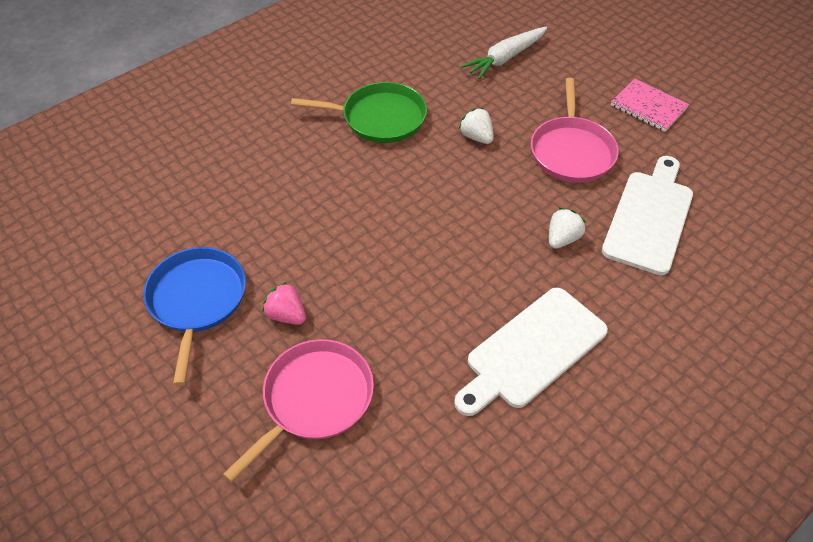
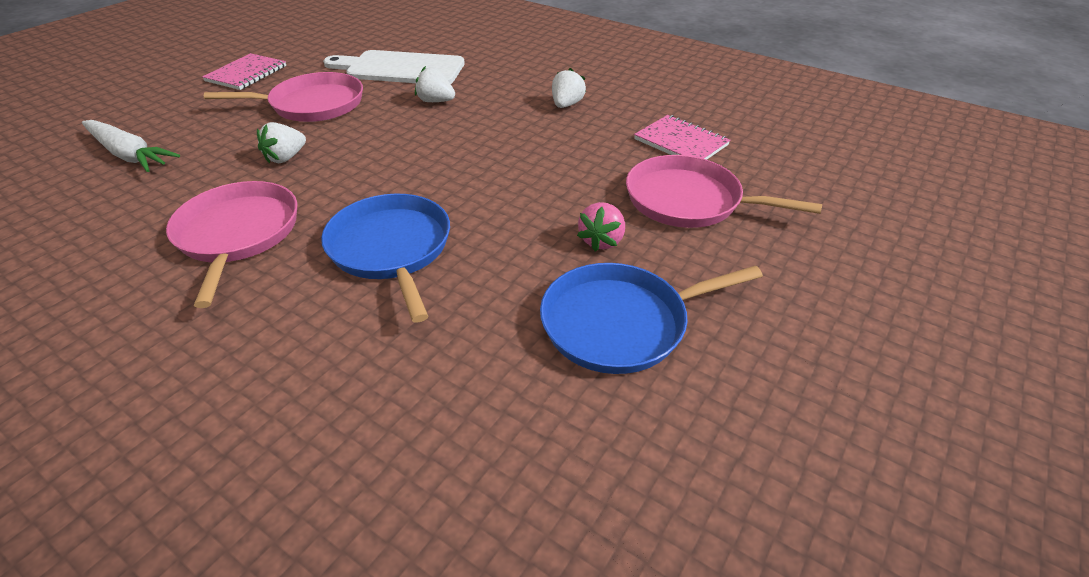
camera: 105 degrees left, 10 degrees down
(330, 191) = (391, 249): none -> blue pan
(379, 118) = (238, 234): green pan -> pink pan
(420, 436) = (681, 142): none -> pink notebook
(532, 350) = (566, 105): white cutting board -> white strawberry

